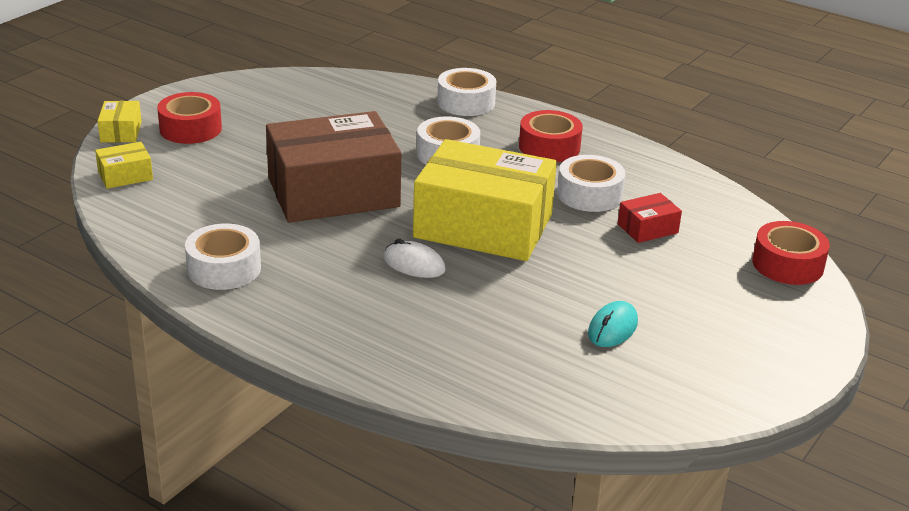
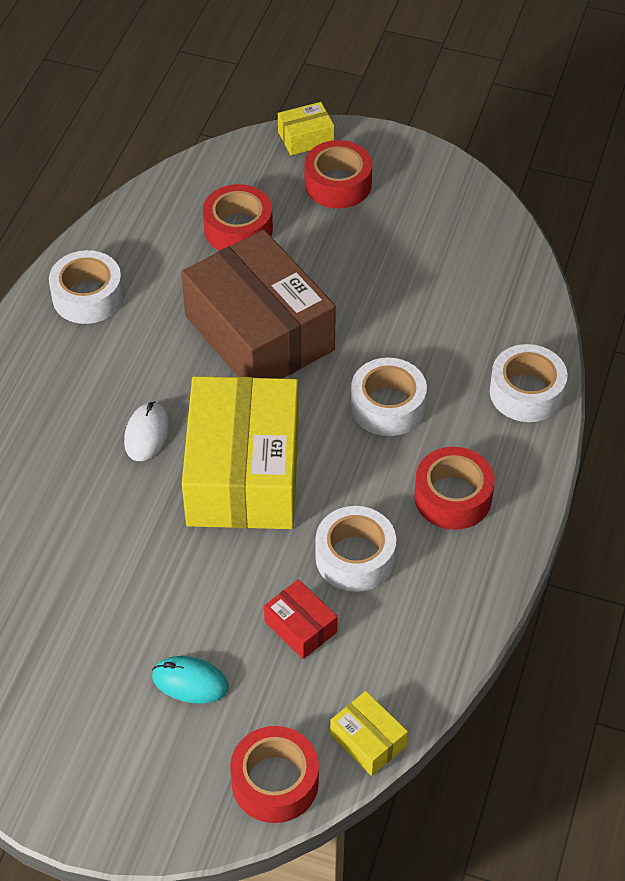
camera: 75 degrees right, 20 degrees up
(125, 176) = (222, 172): yellow box -> yellow box (368, 740)
(203, 181) = (238, 229): none -> red tape
(612, 328) = (86, 624): turquoise mouse -> turquoise mouse (190, 682)

